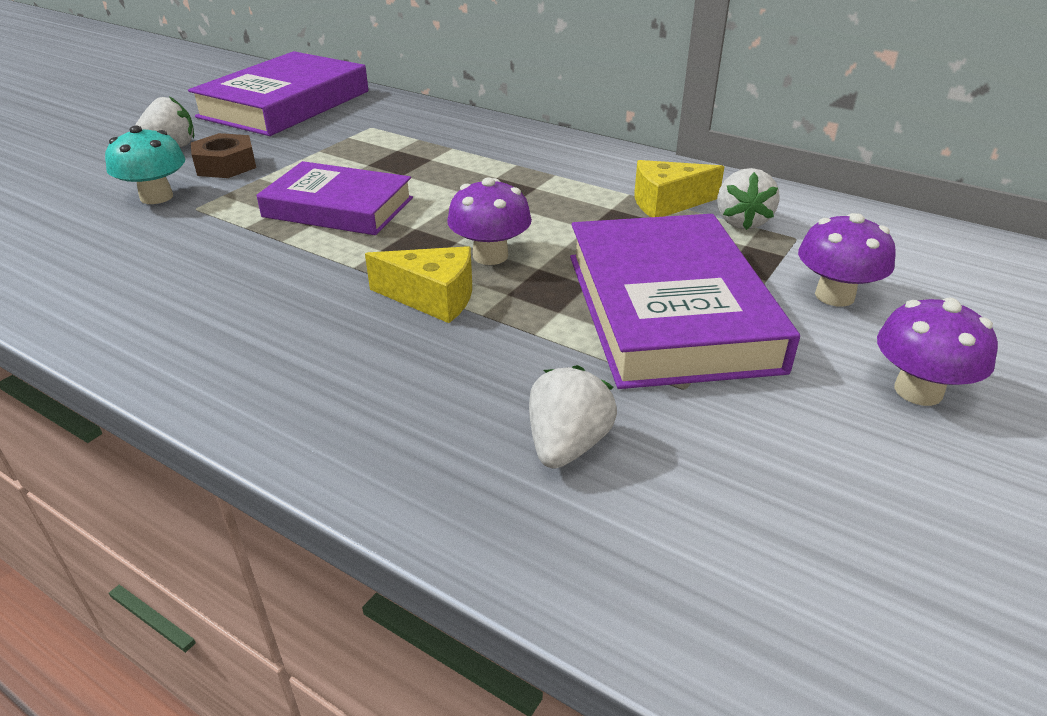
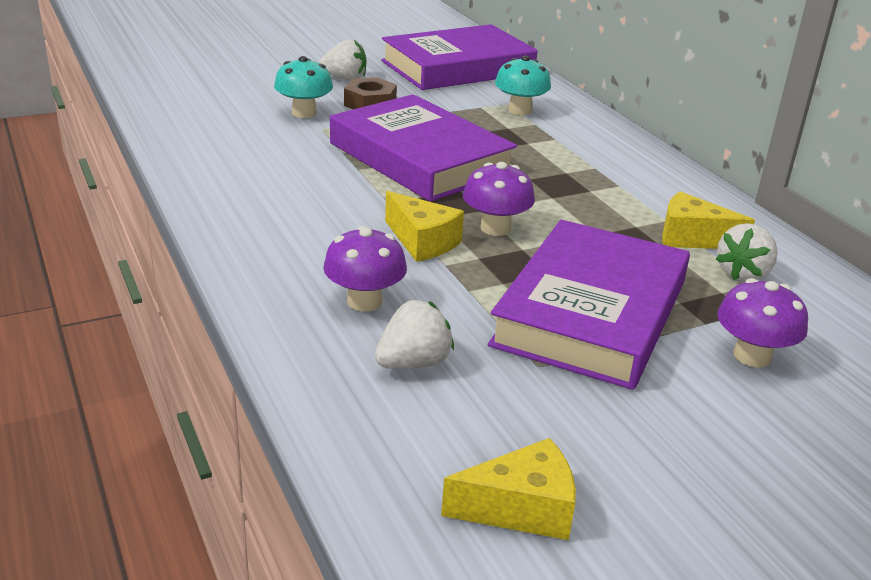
camera: 30 degrees right, 5 degrees down
(338, 207) = (419, 158): purple book -> purple book, size x1.51
(390, 130) = (520, 110): none -> turquoise mushroom
(850, 567) = (521, 508): none -> yellow cheese
(918, 391) = (730, 443): purple mushroom -> purple mushroom (364, 301)

